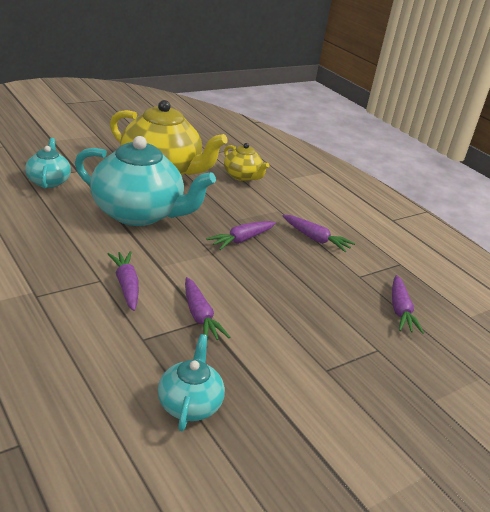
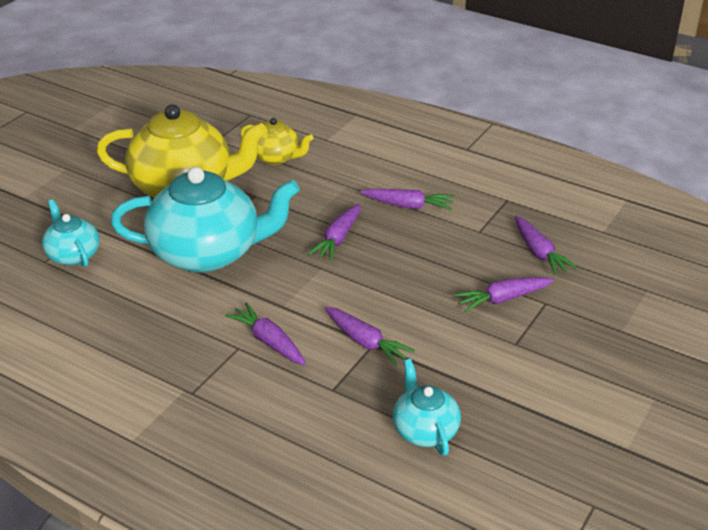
camera: 20 degrees left, 5 degrees up
(341, 332) = (503, 299): none -> purple carrot

